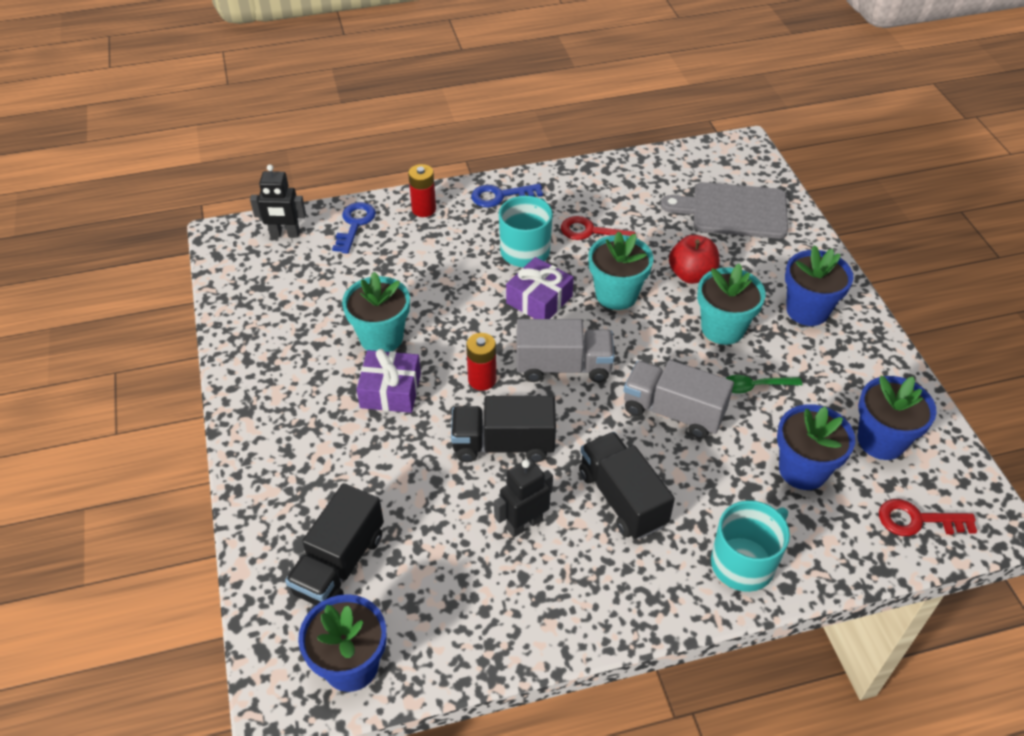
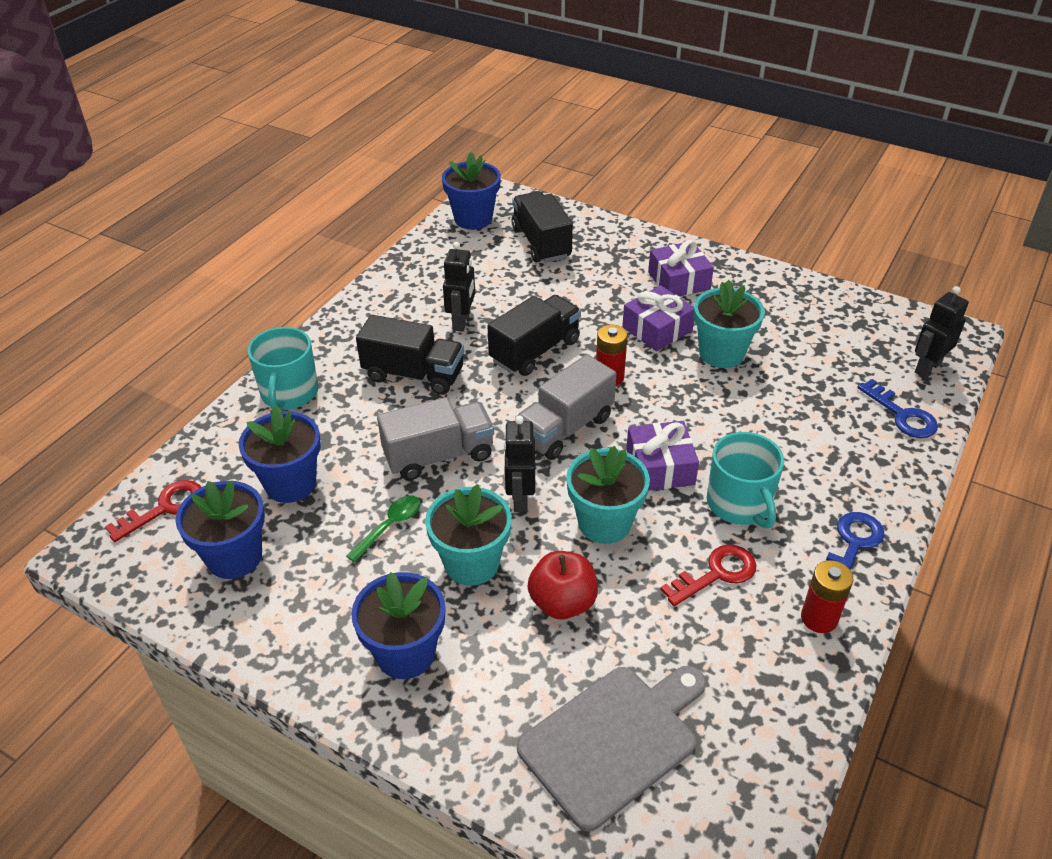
camera: 135 degrees right, 5 degrees down
(304, 419) = (679, 281): none -> purple gift
(424, 209) = (884, 473): red battery -> red battery (819, 618)
(650, 344) = (520, 498): none -> black robot

